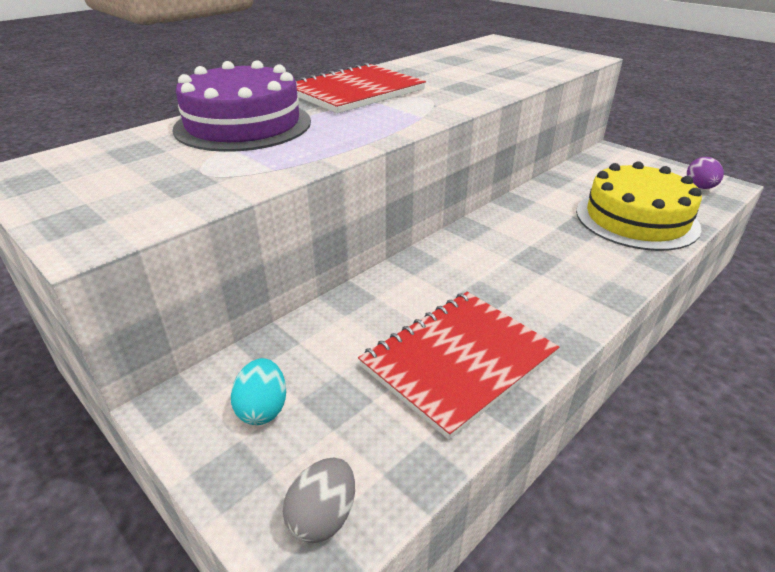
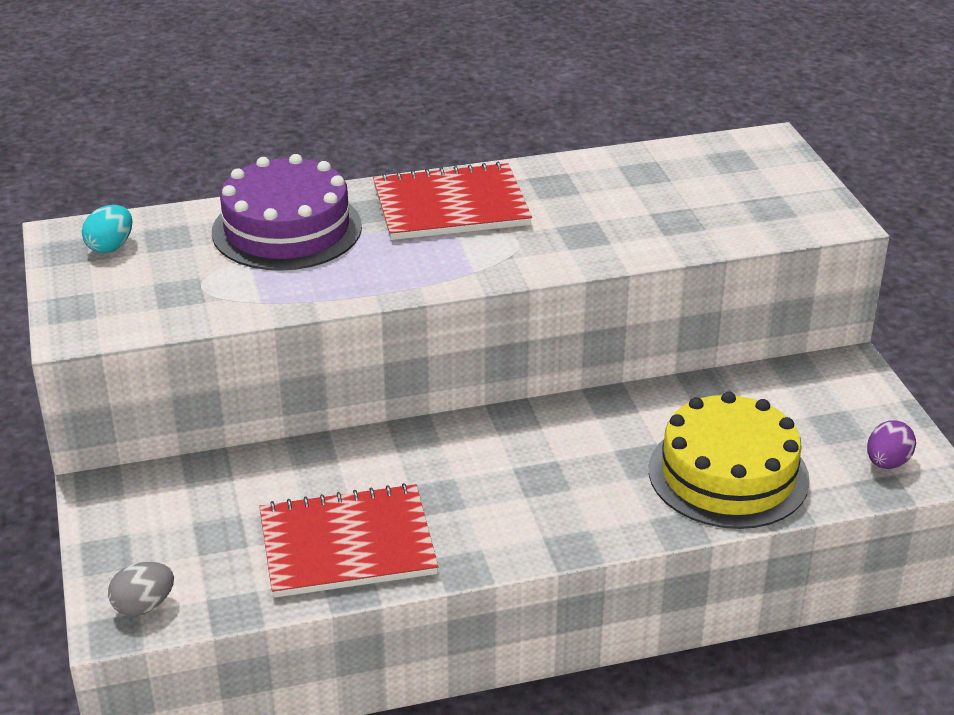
camera: 30 degrees right, 0 degrees up
(263, 409) = (160, 518): turquoise egg -> turquoise egg (110, 247)

